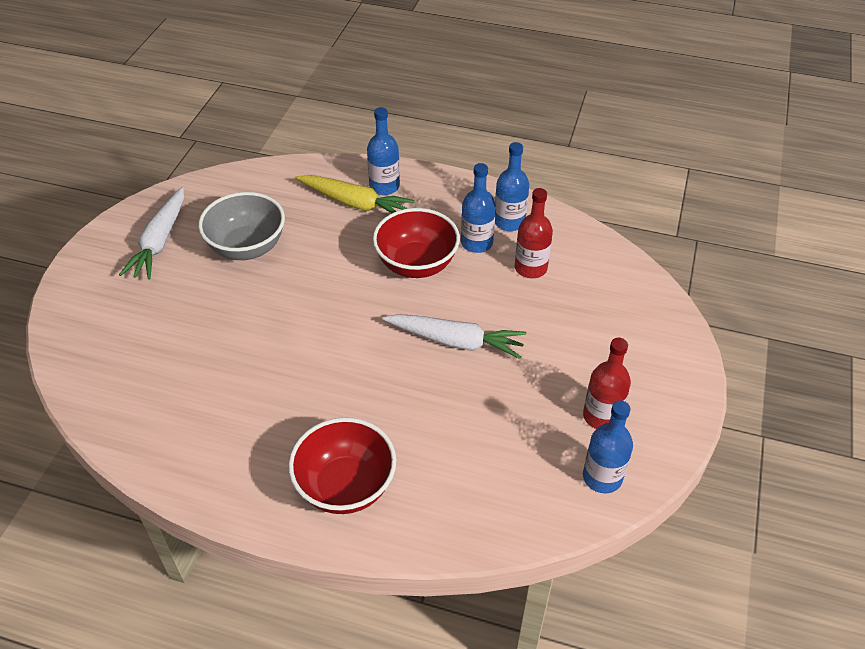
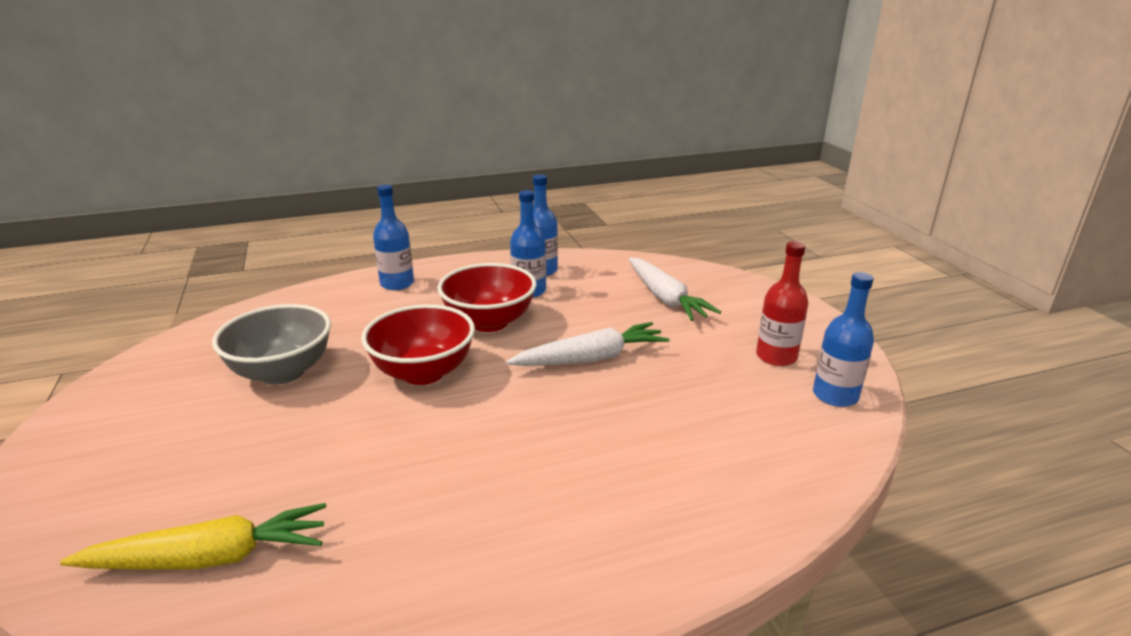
camera: 35 degrees left, 20 degrees down
(160, 242) = (152, 406): white carrot -> white carrot (665, 298)
(345, 486) = (623, 524): red bowl -> red bowl (423, 372)
(355, 203) = (378, 303): yellow carrot -> yellow carrot (210, 557)
(530, 268) = (595, 290): red bottle -> none

